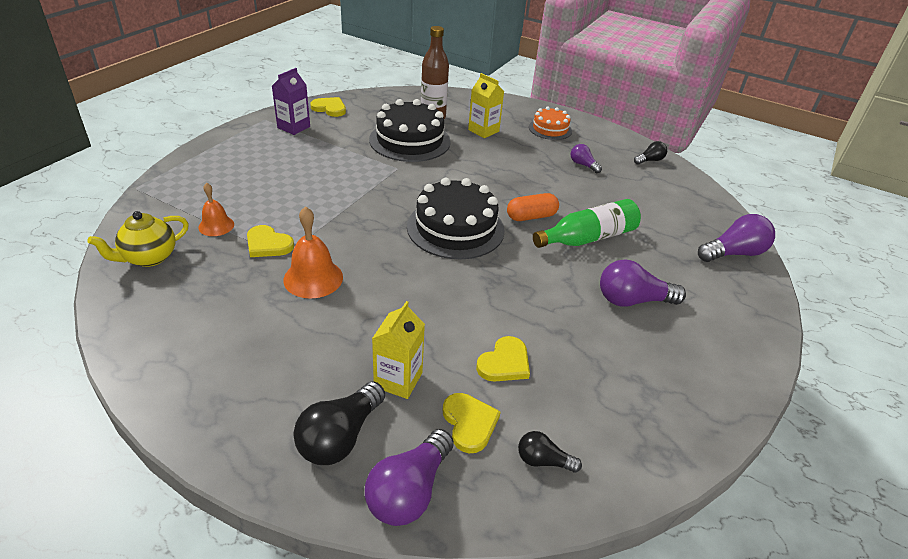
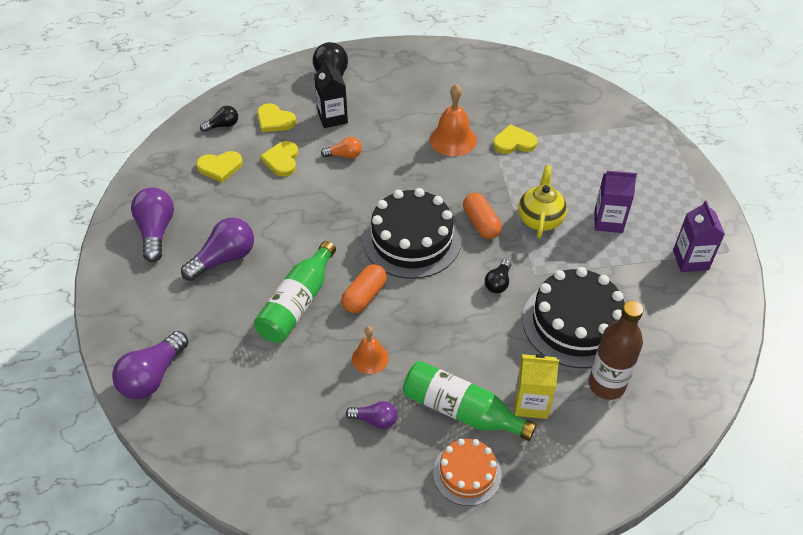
camera: 145 degrees right, 10 degrees up
(149, 258) = (560, 92): yellow teapot -> yellow teapot (540, 219)
(216, 226) = (565, 133): orange bell -> orange bell (370, 358)
(302, 164) = (608, 221): none -> purple carton
(329, 108) = (712, 314): yellow heart -> yellow heart (220, 167)
(389, 209) = (481, 223): none -> orange capsule
(398, 380) = (332, 118): yellow carton -> black carton
(409, 491) = (278, 81): purple light bulb -> purple light bulb (156, 231)
(433, 327) = (344, 155): none -> orange light bulb
(526, 145) = (461, 410): none -> green bottle
(650, 160) = (305, 495): black light bulb -> black light bulb (498, 283)

